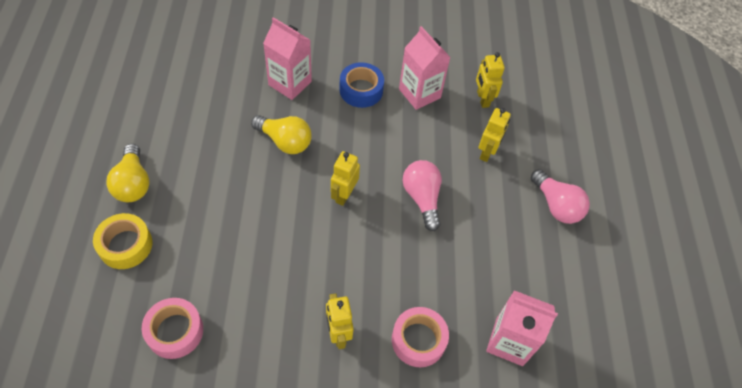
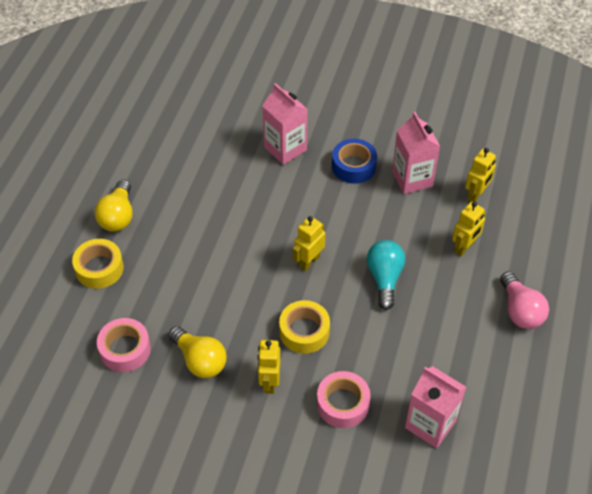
camera: 20 degrees right, 5 degrees down
(285, 141) = (266, 202): yellow light bulb -> yellow light bulb (200, 360)
(359, 270) = (304, 331): none -> yellow tape
(422, 198) = (384, 278): pink light bulb -> turquoise light bulb
(482, 99) = (476, 195): yellow robot -> yellow robot turned 150 degrees counterclockwise

